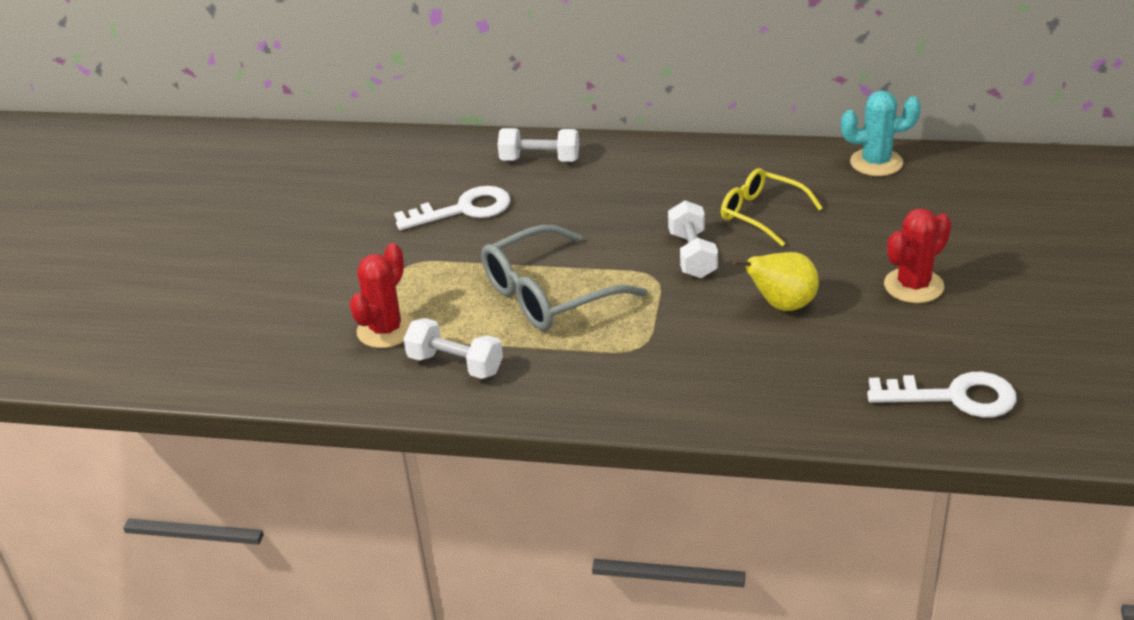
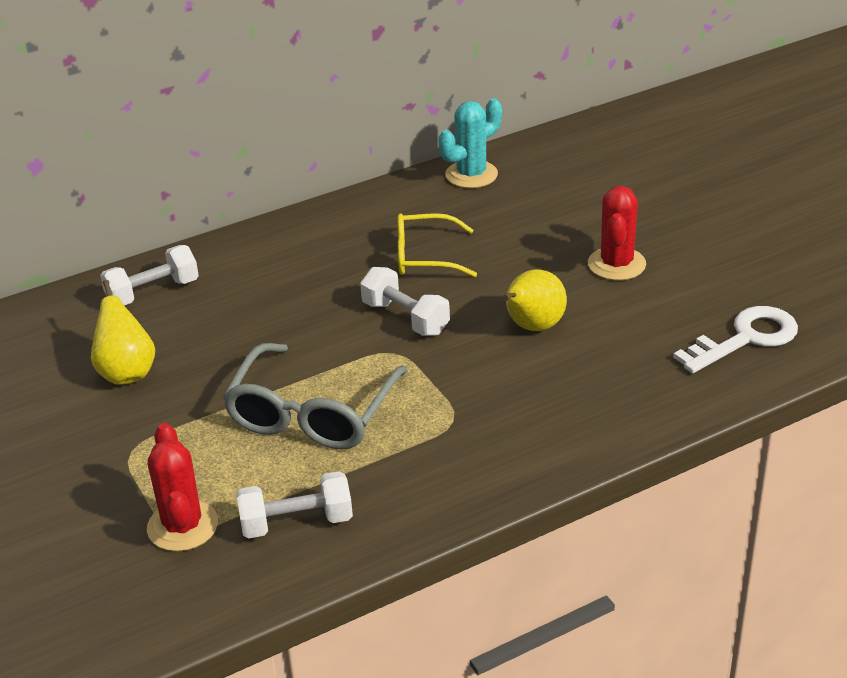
camera: 40 degrees left, 0 degrees up
(463, 210) = (127, 373): white key -> yellow pear

